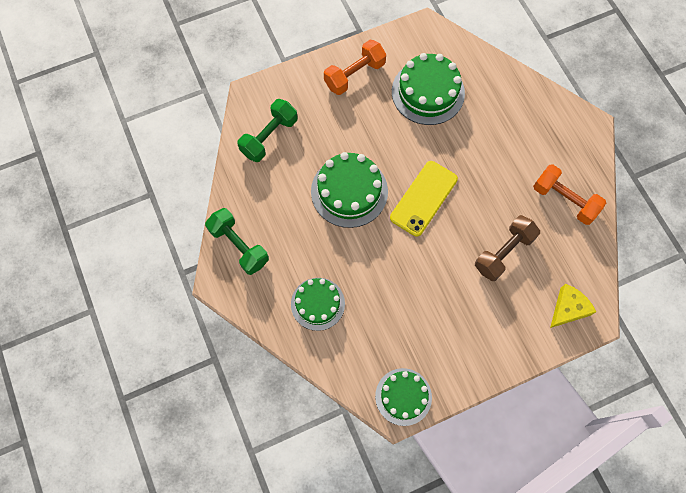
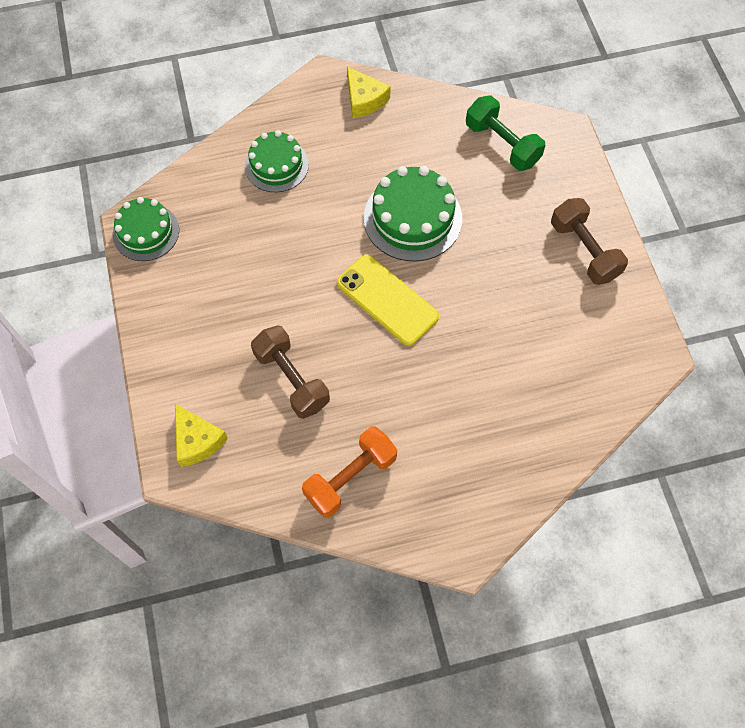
camera: 100 degrees right, 5 degrees down
(239, 246) = (364, 99): green dumbbell -> yellow cheese
(354, 75) = (584, 251): orange dumbbell -> brown dumbbell
(428, 92) = (547, 336): green cake -> none

